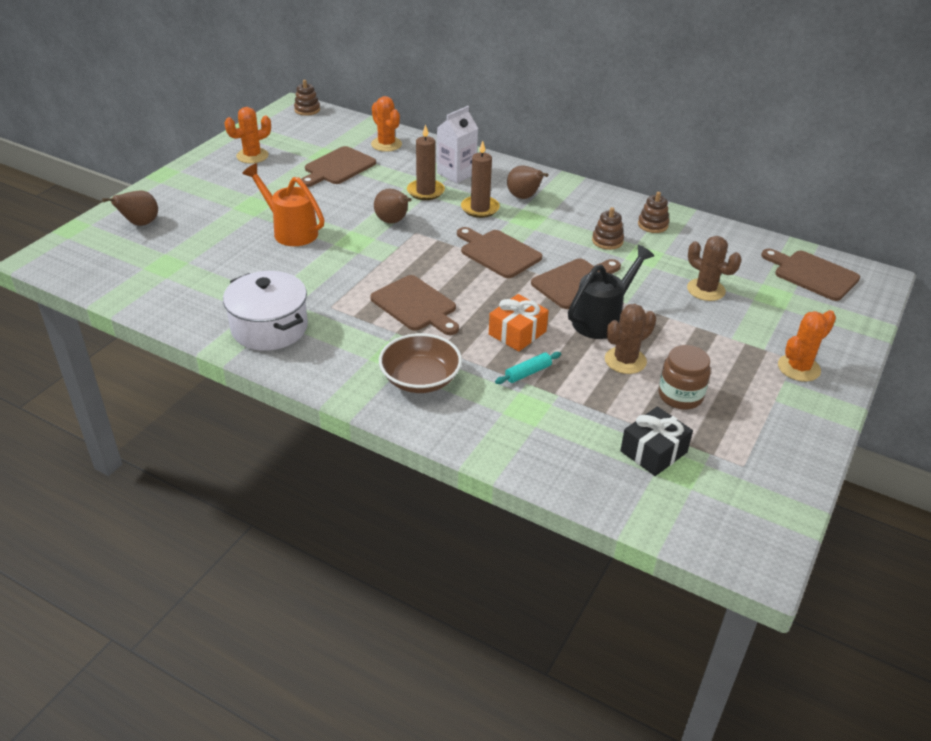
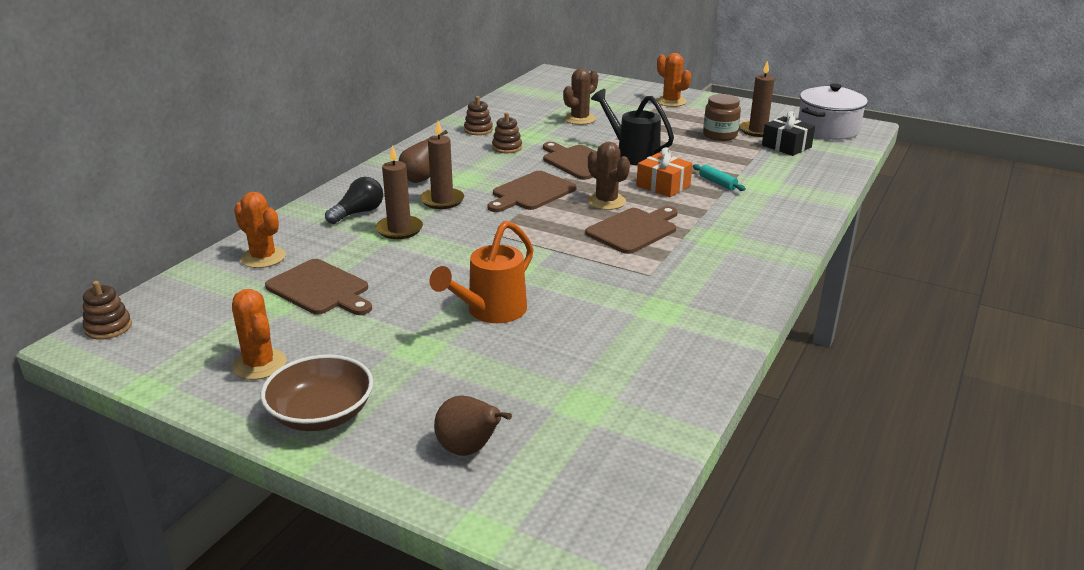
camera: 90 degrees left, 10 degrees down
(269, 328) = (700, 308): white pot -> white pot (828, 129)
(386, 144) = (263, 257): orange cactus -> orange cactus turned 75 degrees clockwise
(393, 221) = (468, 246): brown pear -> none
(420, 379) = (748, 225): brown bowl -> brown bowl (321, 414)
(456, 173) = (358, 213): white carton -> black light bulb
(625, 360) = (685, 149): brown cactus -> brown cactus (606, 201)
(707, 434) = (757, 131): none -> brown candle
(812, 274) = (551, 88): brown cutting board -> none

